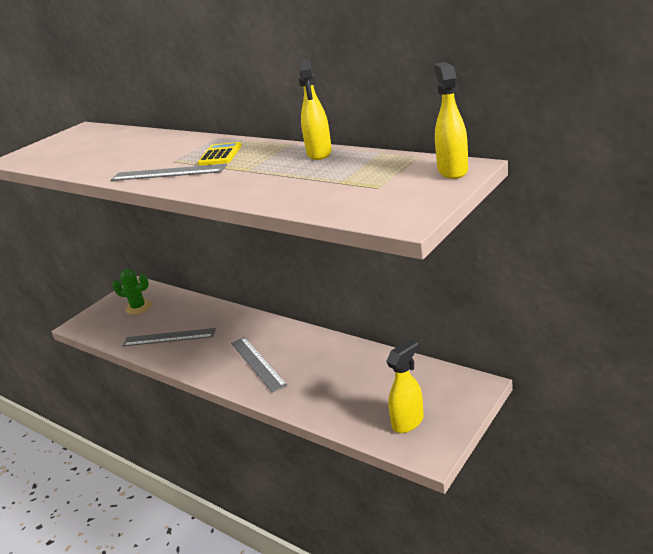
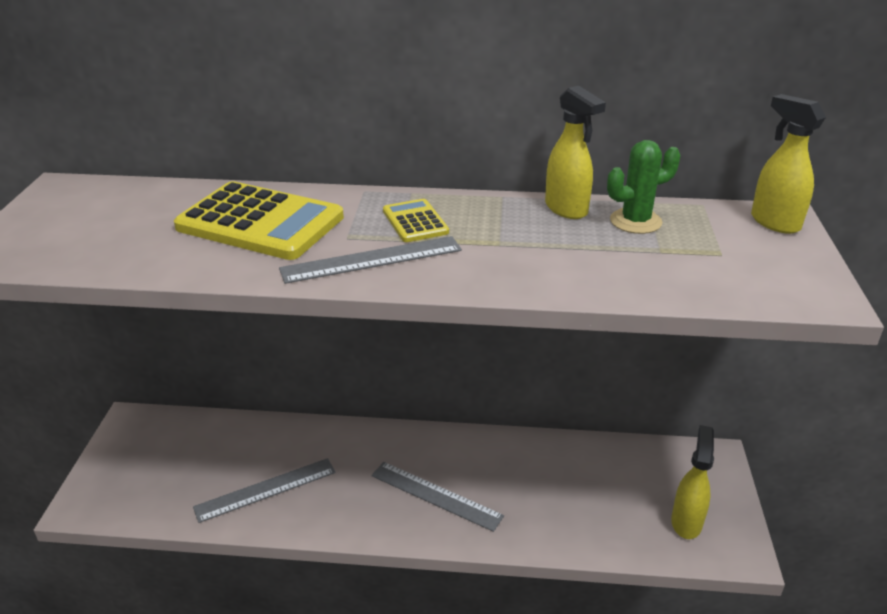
camera: 35 degrees left, 5 degrees up
(138, 307) = (167, 453): green cactus -> green cactus (635, 221)
(143, 150) = (260, 222): none -> yellow calculator

